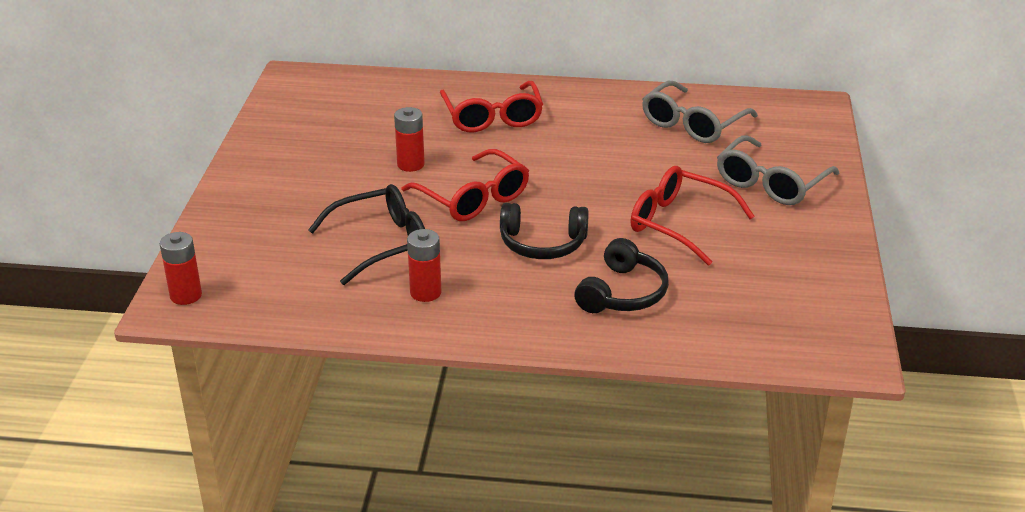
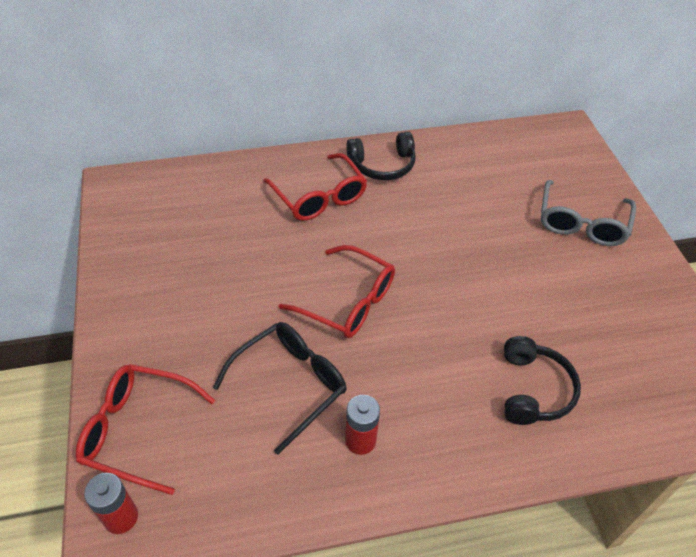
camera: 20 degrees left, 15 degrees up
(410, 164) = (272, 272): red battery -> none
(542, 244) = (435, 344): black headphones -> black headphones (382, 165)
(679, 224) = (535, 289): red glasses -> red glasses (137, 430)
(692, 124) = (487, 169): grey glasses -> none

